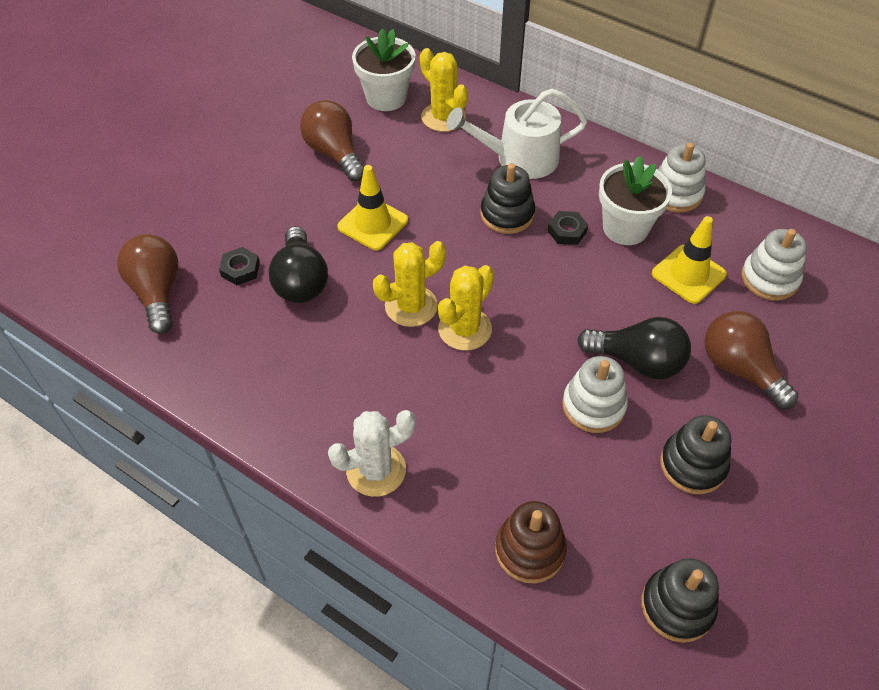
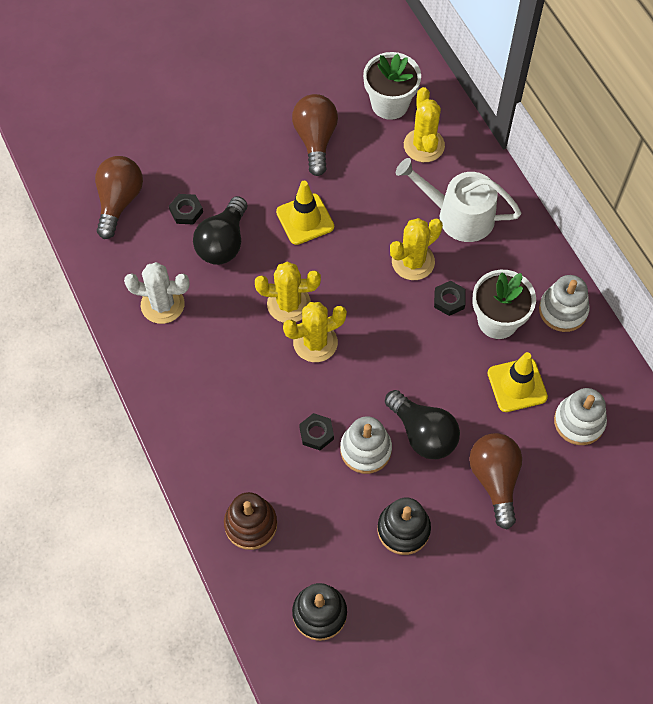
camera: 30 degrees right, 10 degrees up
(376, 470) = (187, 415): white cactus -> white cactus (162, 304)
(507, 214) = (413, 262): black stacking toy -> yellow cactus
(531, 416) = (316, 433): none -> black nut

